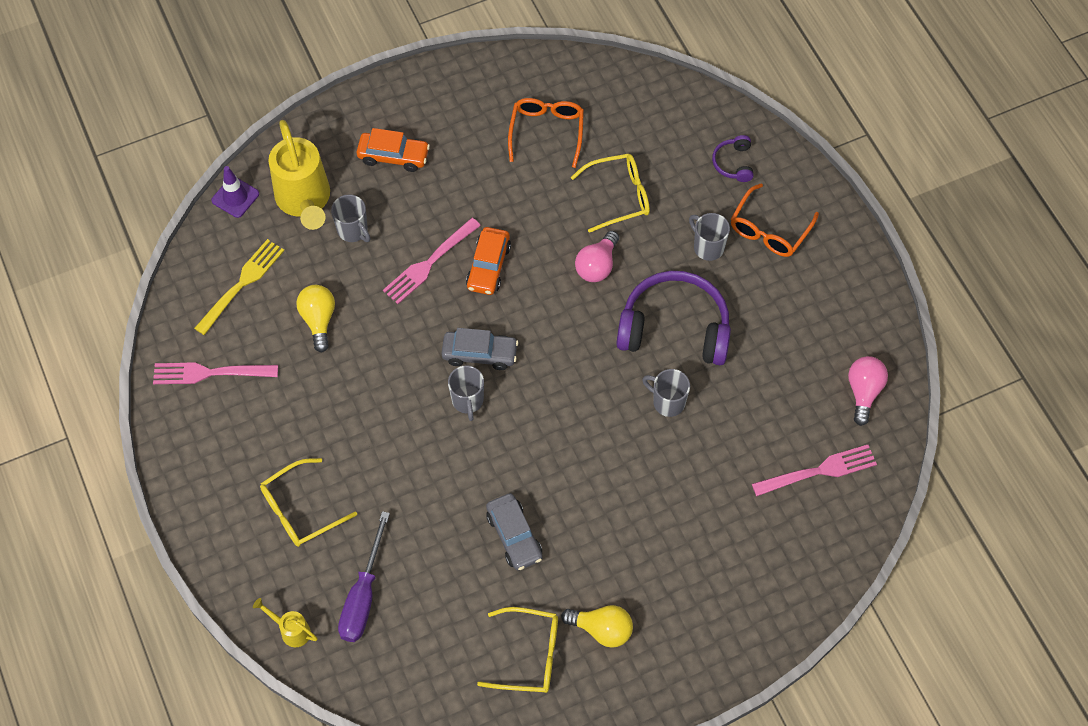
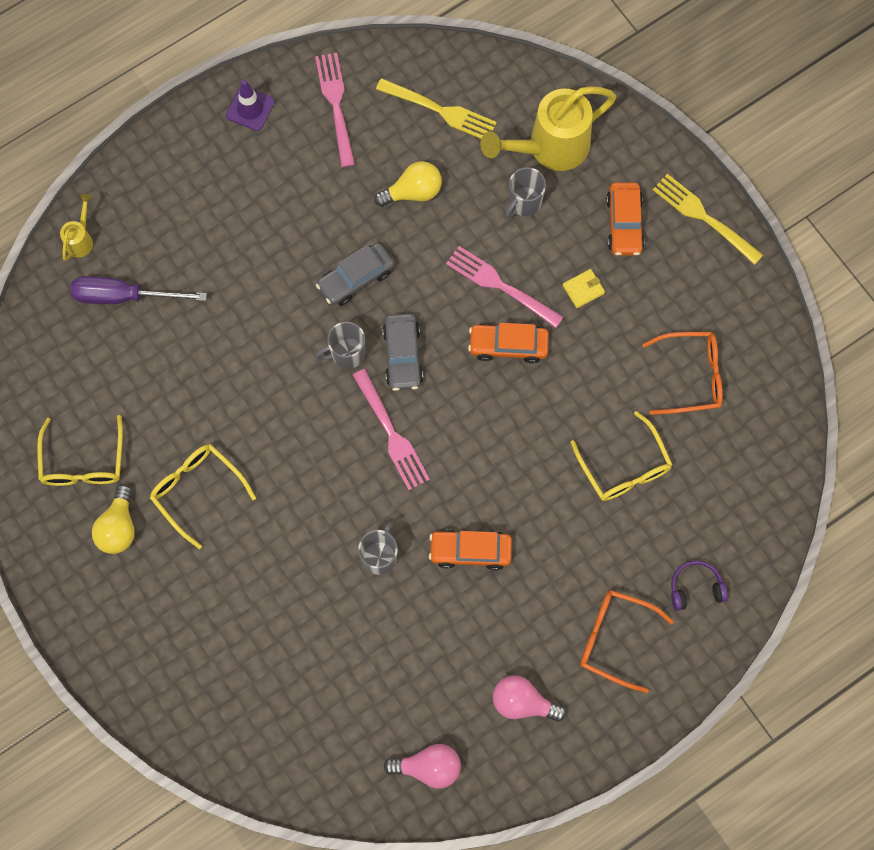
camera: 80 degrees right, 10 degrees up
(235, 197) = (540, 81): purple traffic cone -> purple traffic cone (250, 109)
(300, 510) = (203, 220): yellow glasses -> yellow glasses (197, 491)
(403, 95) = (704, 217): none -> yellow fork
(448, 198) = (583, 289): none -> yellow wallet
(514, 536) = (205, 426): grey car -> grey car (356, 278)
(597, 265) = (531, 457): pink light bulb -> pink light bulb (522, 702)
(674, 328) = (470, 551): purple headphones -> orange car
(708, 247) = (578, 573): grey mug -> none
(818, 471) = (324, 726): pink fork -> pink fork (391, 433)

